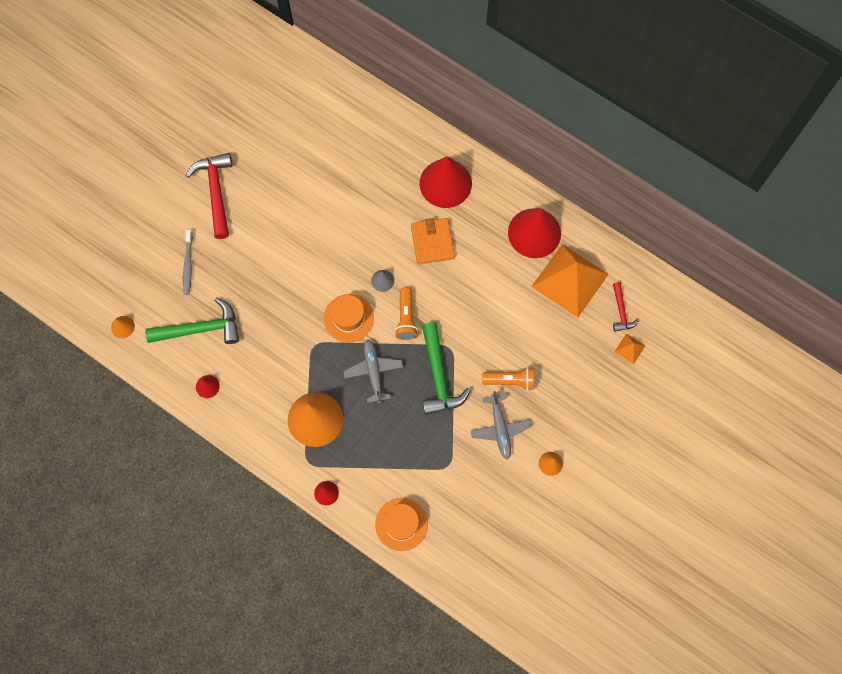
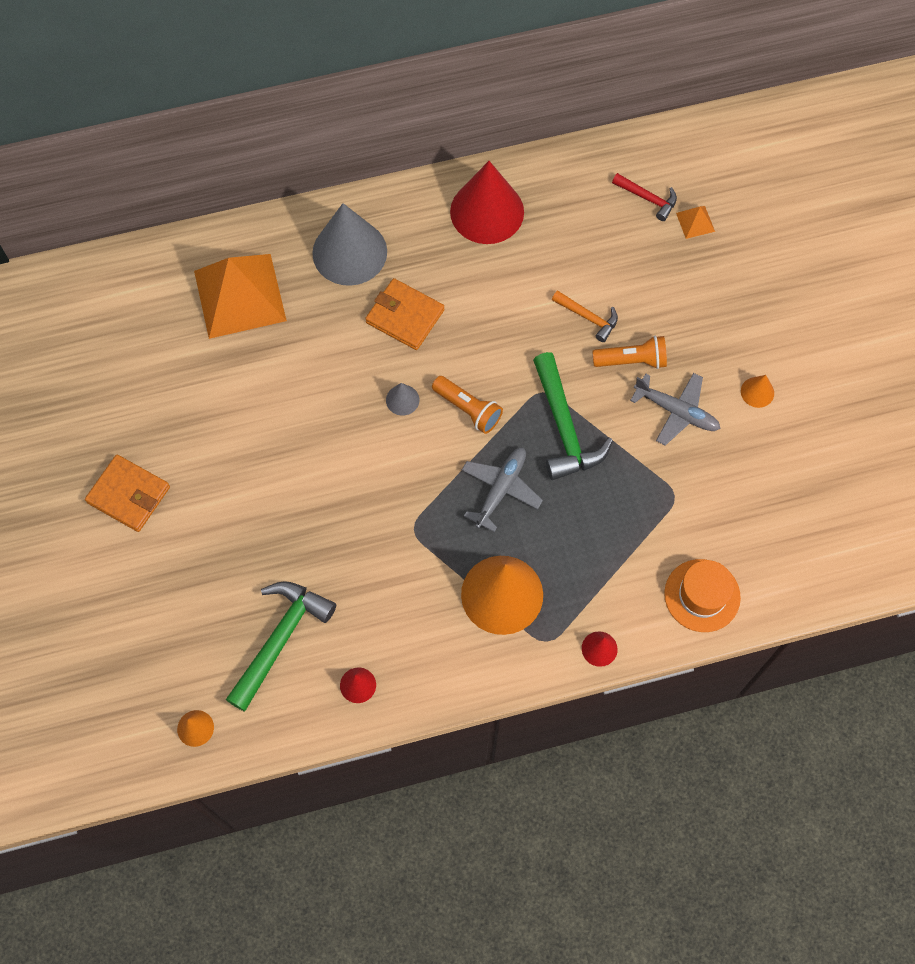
camera: 50 degrees left, 5 degrees down
(188, 265) = (189, 594): grey toothbrush -> none
(216, 192) = (129, 495): red hammer -> orange wallet
(348, 318) = (414, 468): orange hat -> none
(373, 372) = (500, 490): grey plane -> grey plane turned 90 degrees clockwise
(438, 376) = (564, 427): green hammer -> green hammer turned 45 degrees clockwise
(445, 183) = (349, 252): red cone -> grey cone
(510, 381) = (631, 360): orange flashlight -> orange flashlight turned 45 degrees clockwise
(516, 337) = (588, 317): none -> orange hammer
(570, 280) = (570, 219): orange pyramid -> orange pyramid (240, 295)

